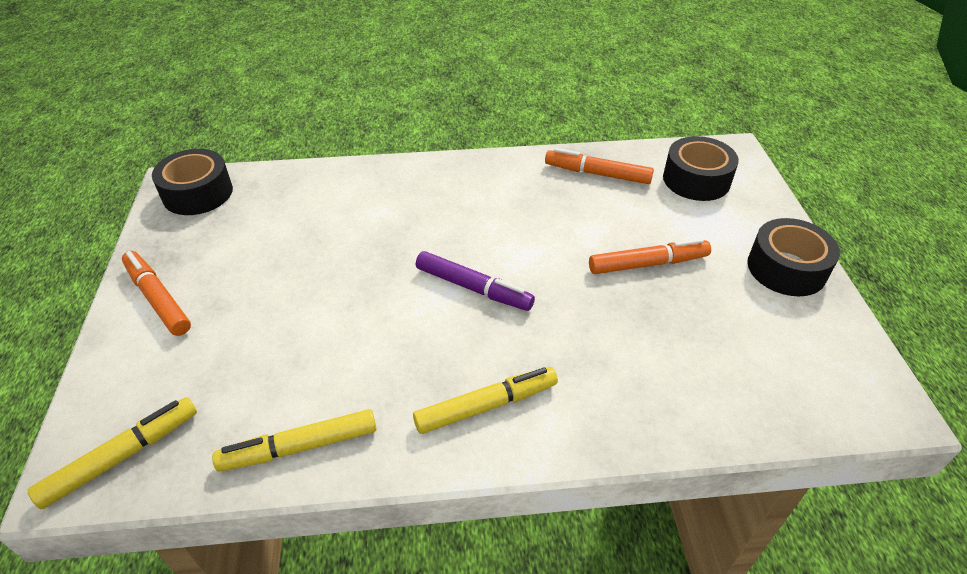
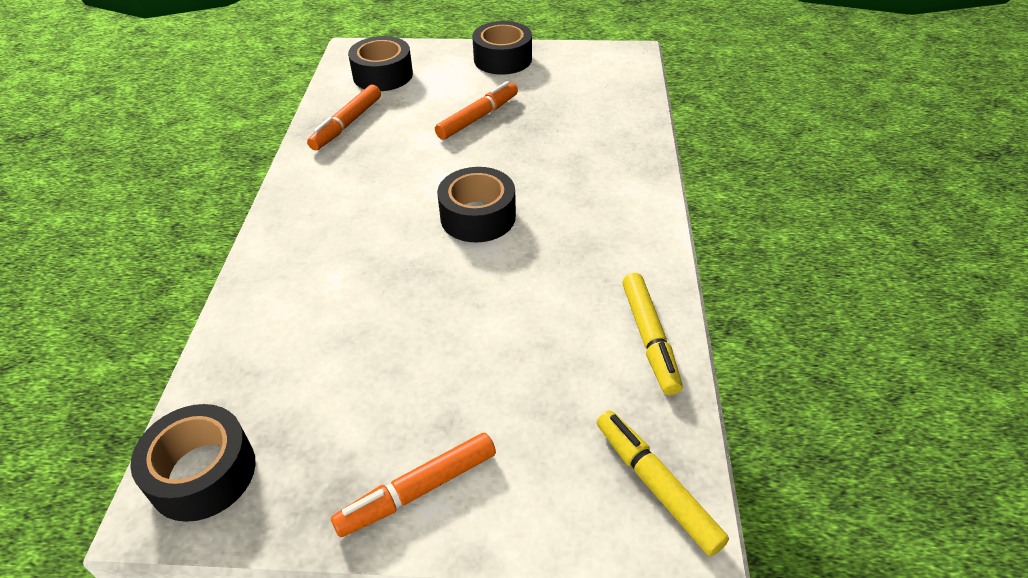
camera: 80 degrees left, 0 degrees up
(473, 288) = (478, 216): purple marker -> black tape
(486, 405) = (614, 221): yellow marker -> none
(647, 264) = (478, 117): orange marker -> orange marker turned 45 degrees clockwise

